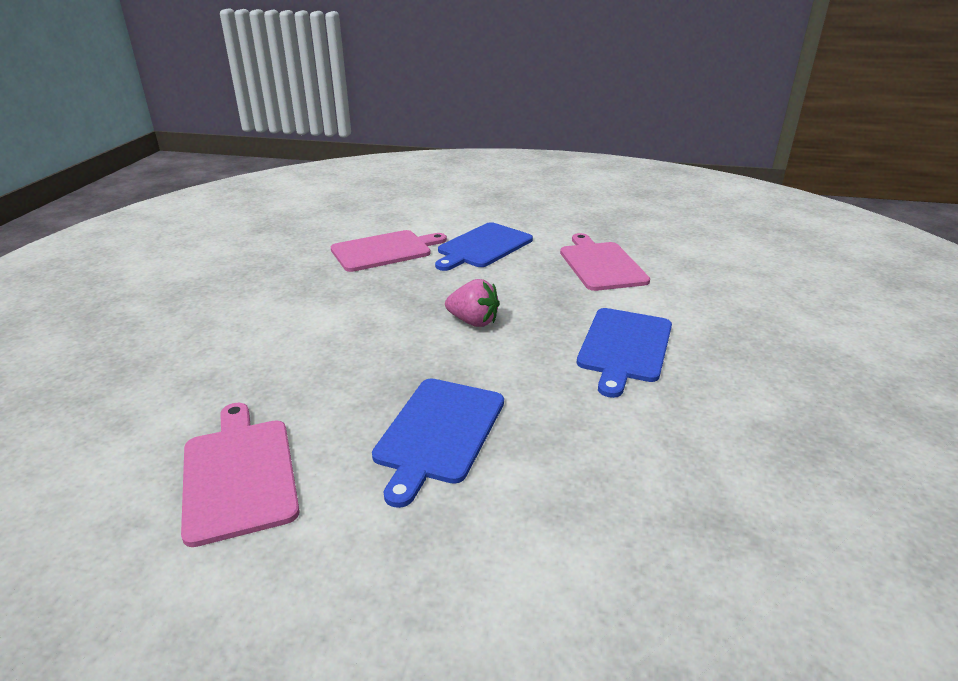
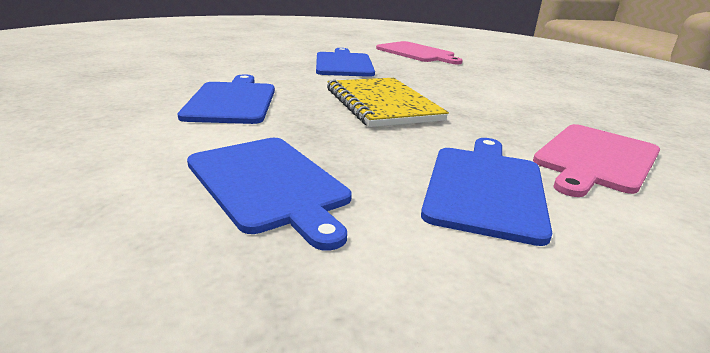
camera: 155 degrees right, 5 degrees down
(473, 322) = (382, 104): pink strawberry -> yellow notebook
(601, 264) = (269, 184): pink cutting board -> blue cutting board

